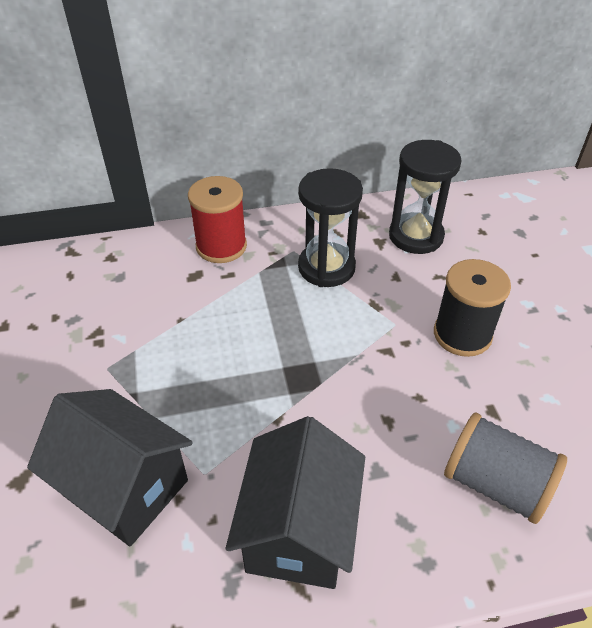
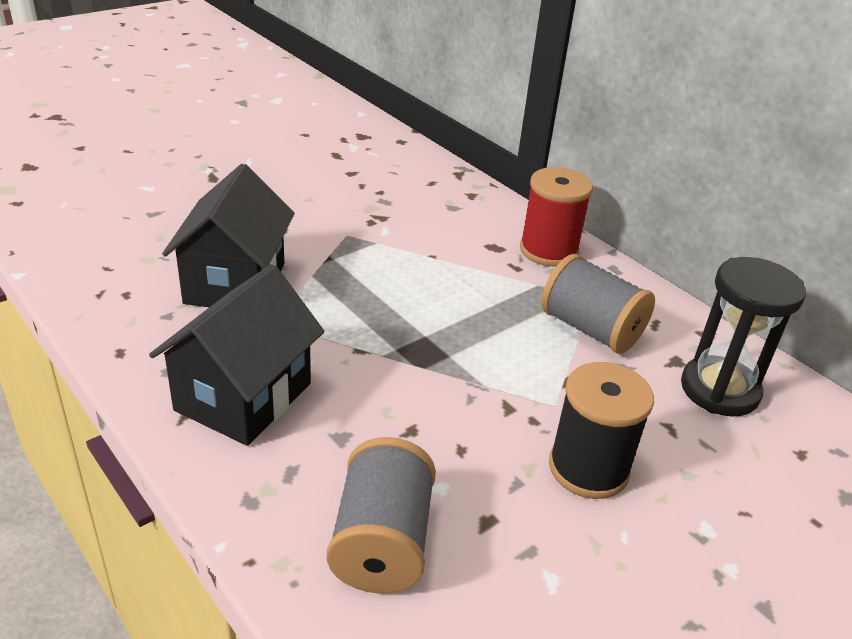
camera: 60 degrees right, 10 degrees down
(298, 530) = (243, 396): black house -> black house turned 45 degrees counterclockwise
(326, 267) = (590, 329): black hourglass -> grey spool

